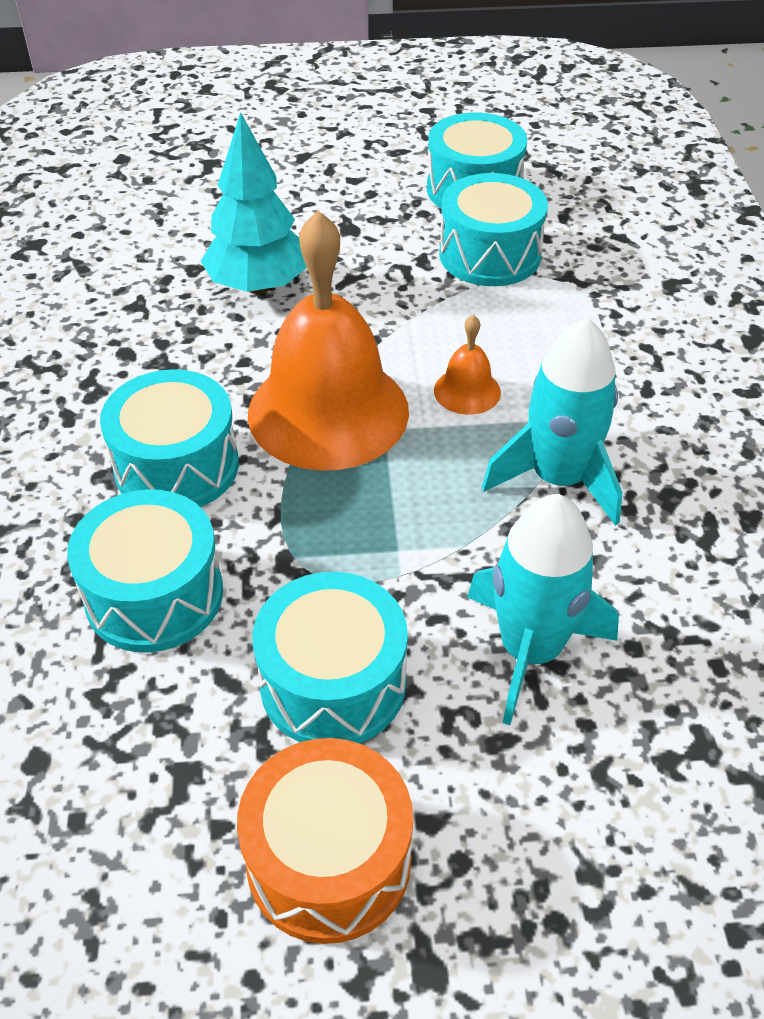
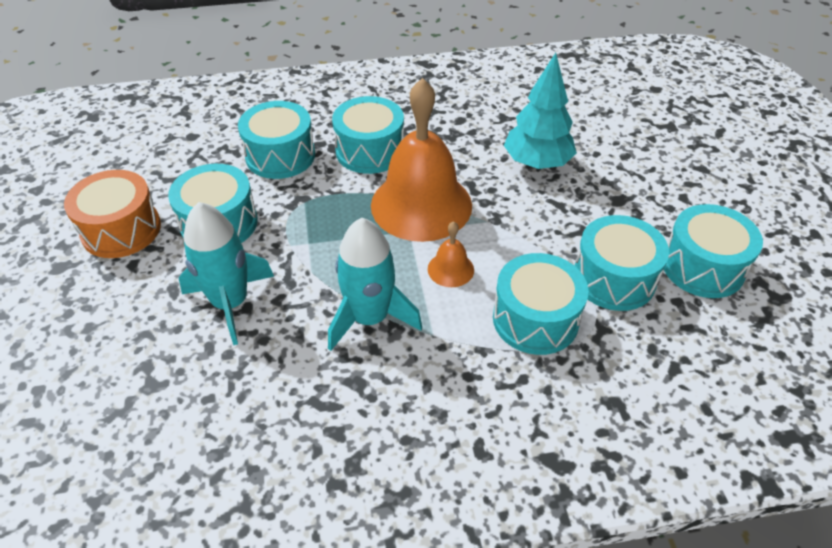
camera: 85 degrees right, 0 degrees up
(555, 325) = (535, 319): none -> turquoise drum

